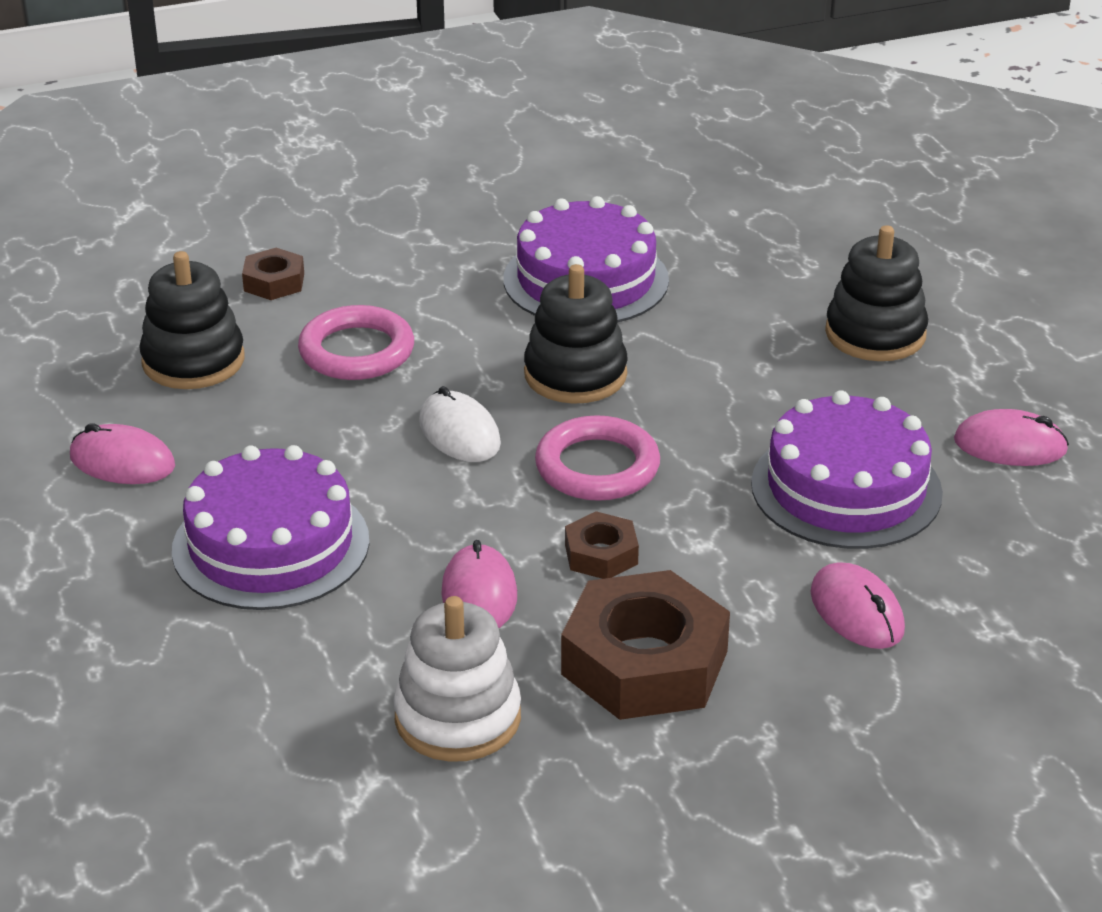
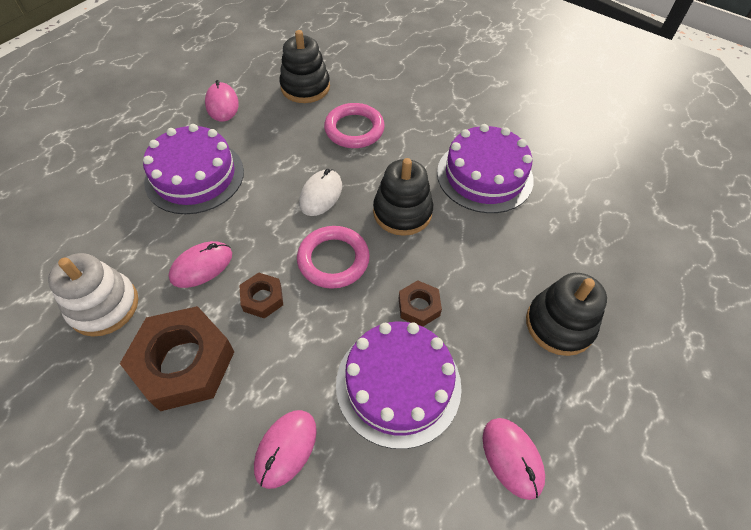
camera: 55 degrees right, 20 degrees up
(274, 282) = (381, 79): brown nut -> brown nut (419, 306)

